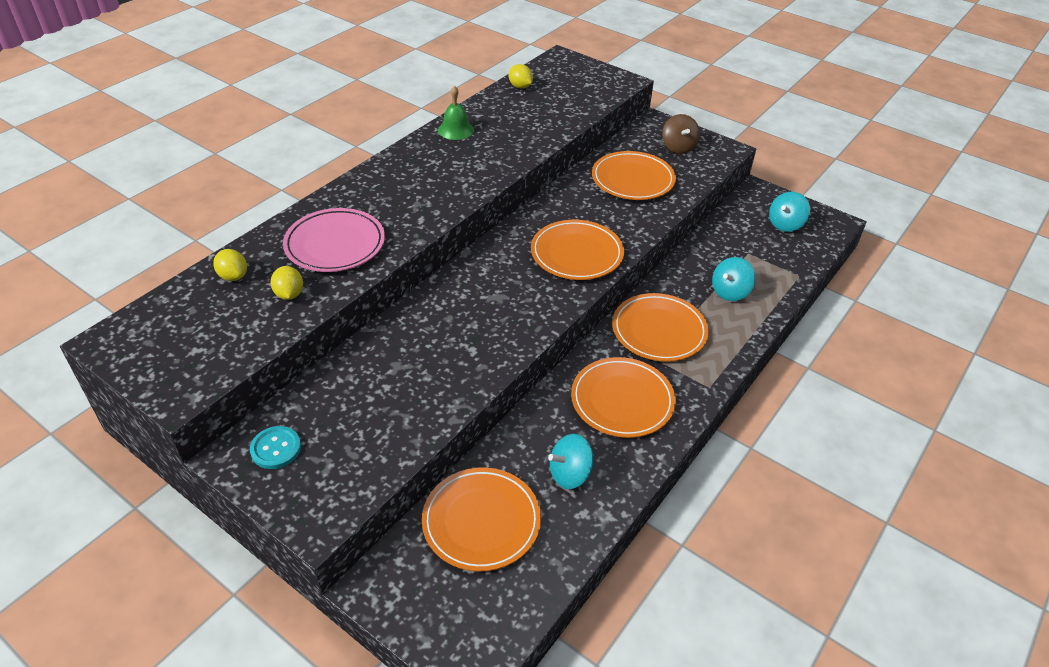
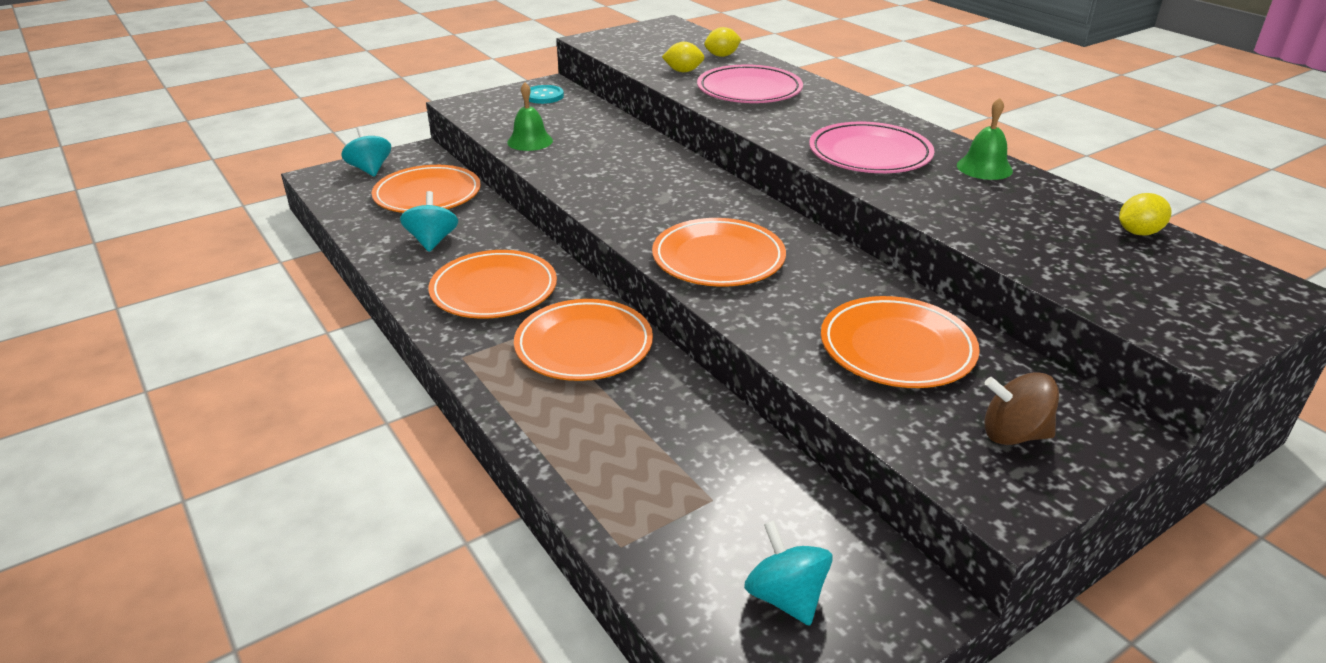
camera: 110 degrees right, 10 degrees down
(413, 417) = (530, 141): none -> green bell
(454, 173) = (870, 154): none -> pink plate
(730, 292) = (623, 438): turquoise spinning top -> turquoise spinning top (370, 169)

